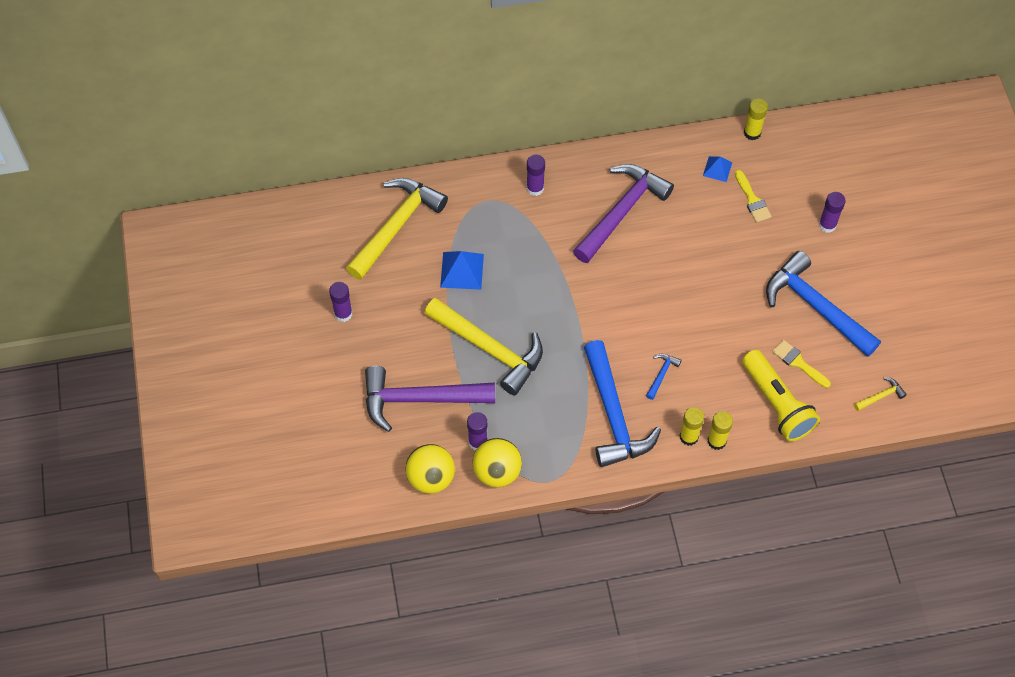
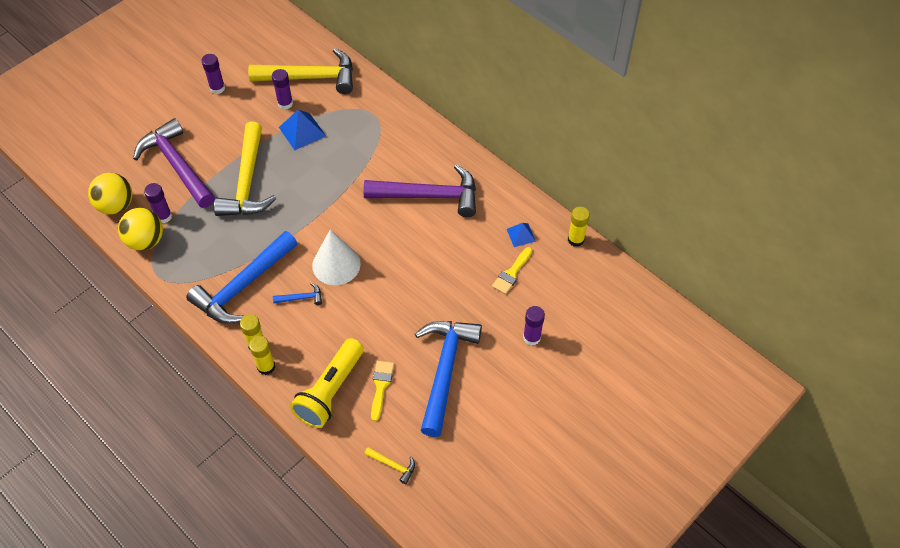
camera: 55 degrees right, 5 degrees down
(535, 188) = (406, 134): purple glue stick -> purple glue stick (285, 103)
(644, 327) = (336, 264): none -> white cone

